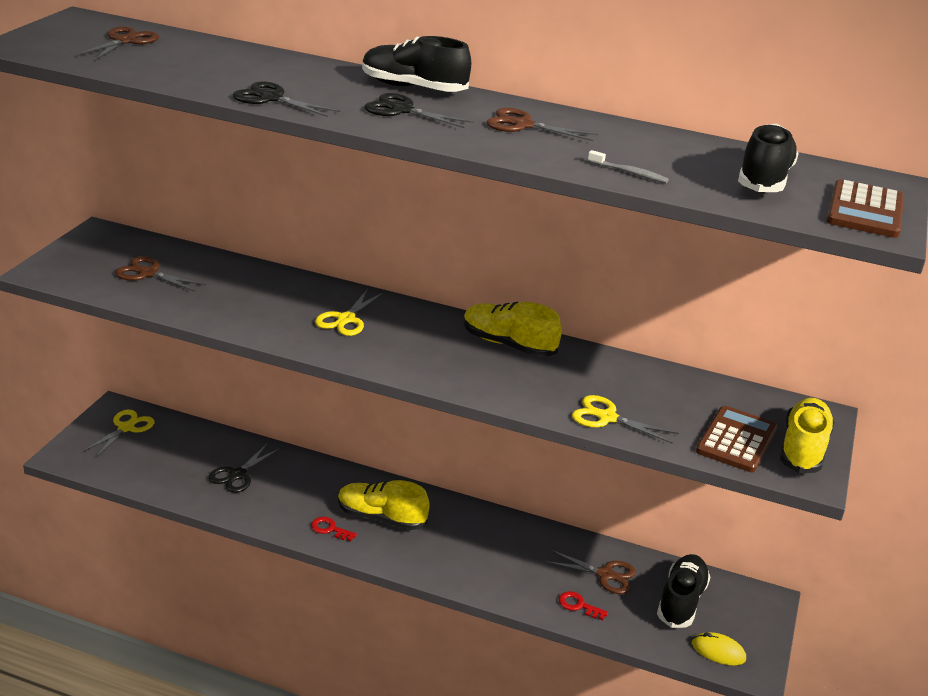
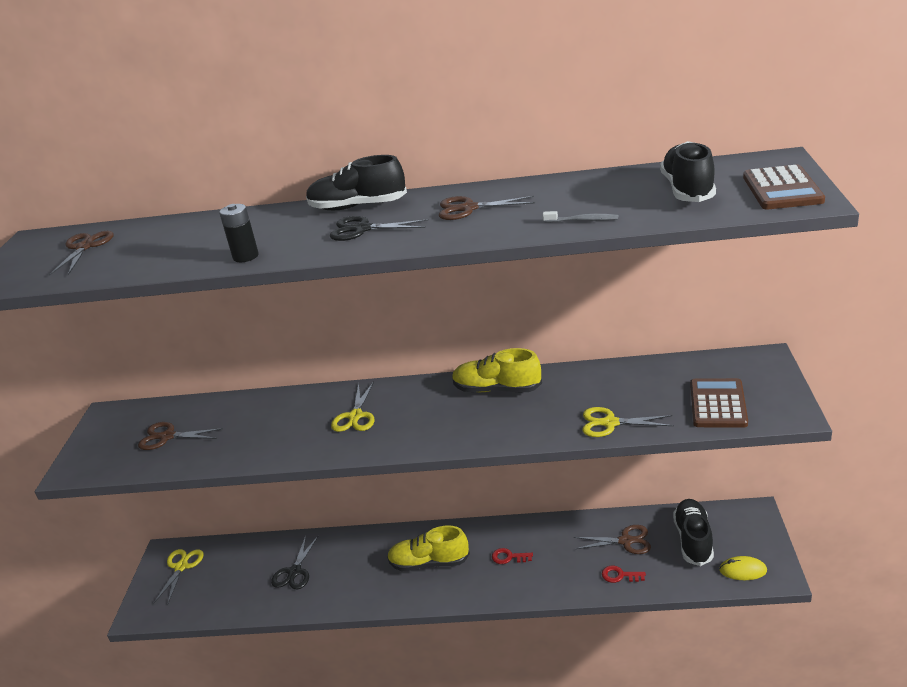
camera: 10 degrees left, 0 degrees up
(271, 98) = (245, 256): black scissors -> black battery
(329, 529) = (393, 589): red key -> red key (508, 557)
(803, 449) = (770, 392): yellow shoe -> none

